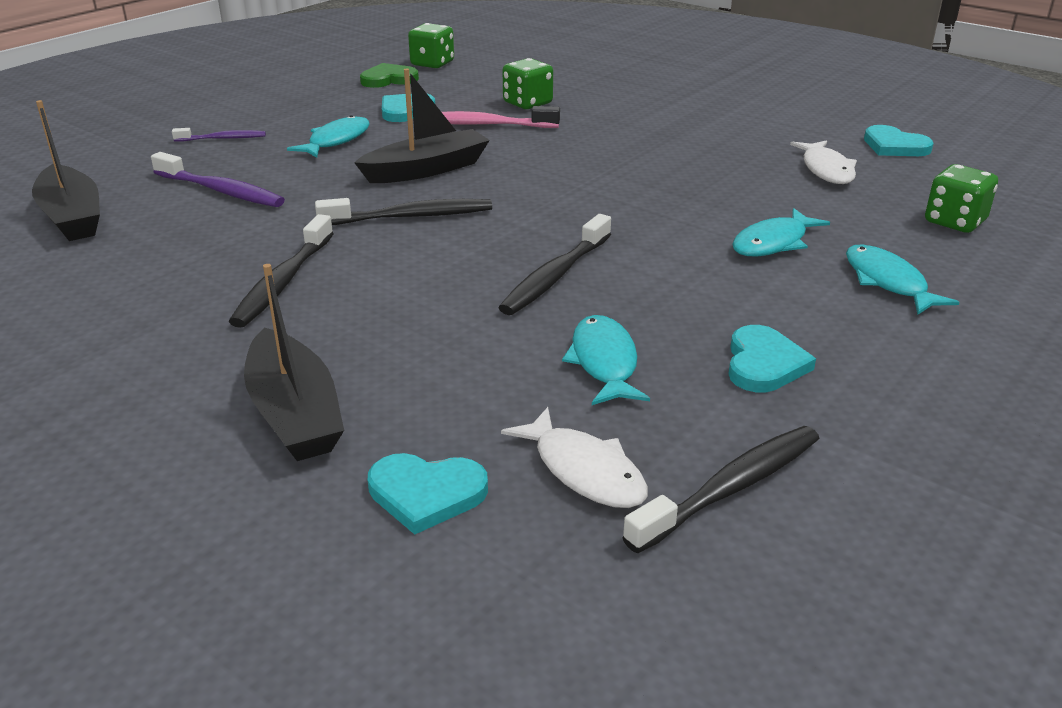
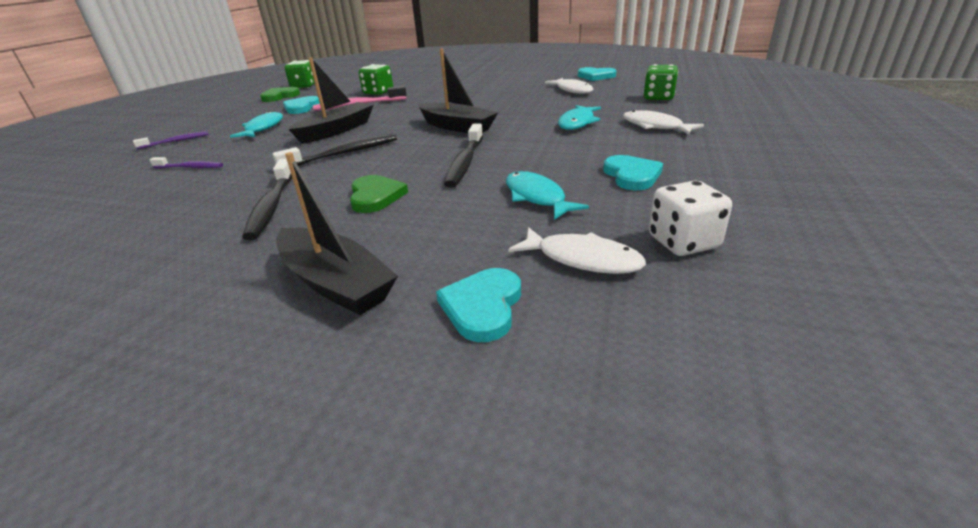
camera: 20 degrees left, 0 degrees up
(72, 217) = (66, 206): black boat -> black boat (456, 127)
(221, 191) = (190, 167): purple toothbrush -> purple toothbrush, size x0.60
(408, 302) = (375, 196): none -> green heart
(426, 494) = (483, 306): turquoise heart -> turquoise heart turned 120 degrees clockwise
(730, 488) = (683, 242): black toothbrush -> white dice
(887, 282) = (655, 126): turquoise fish -> white fish

